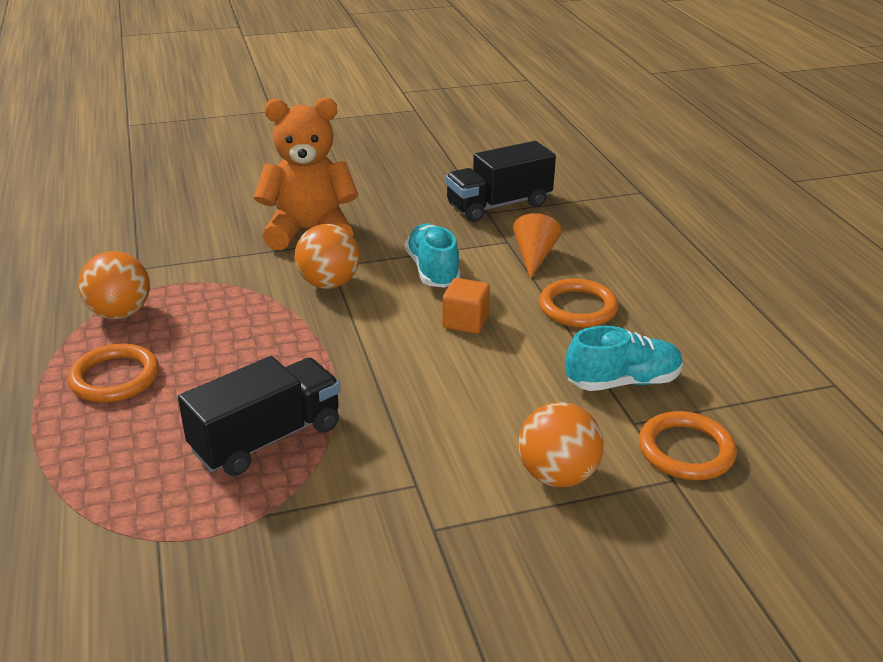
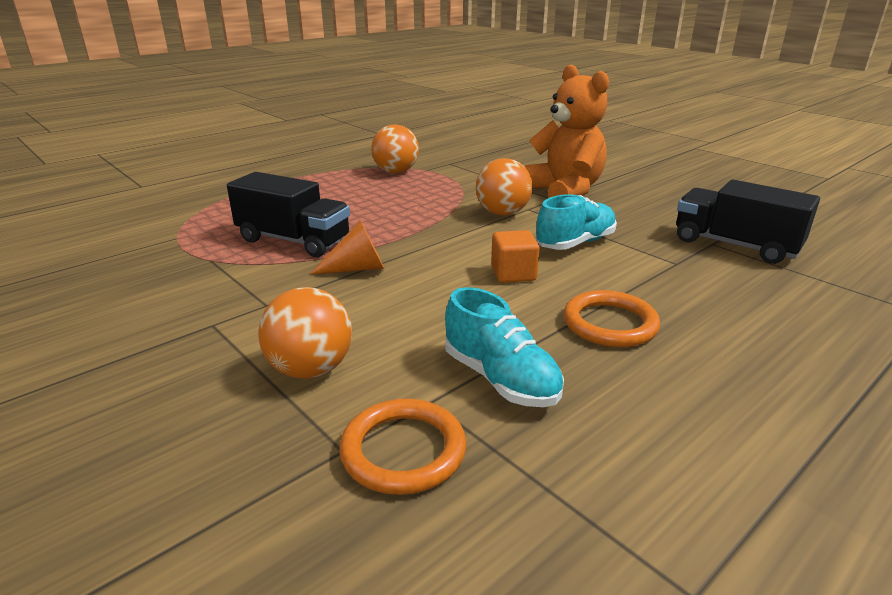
camera: 65 degrees right, 5 degrees down
(115, 378) = (329, 187): orange ring -> none
(534, 256) = (671, 281): orange cone -> orange cone (357, 268)

